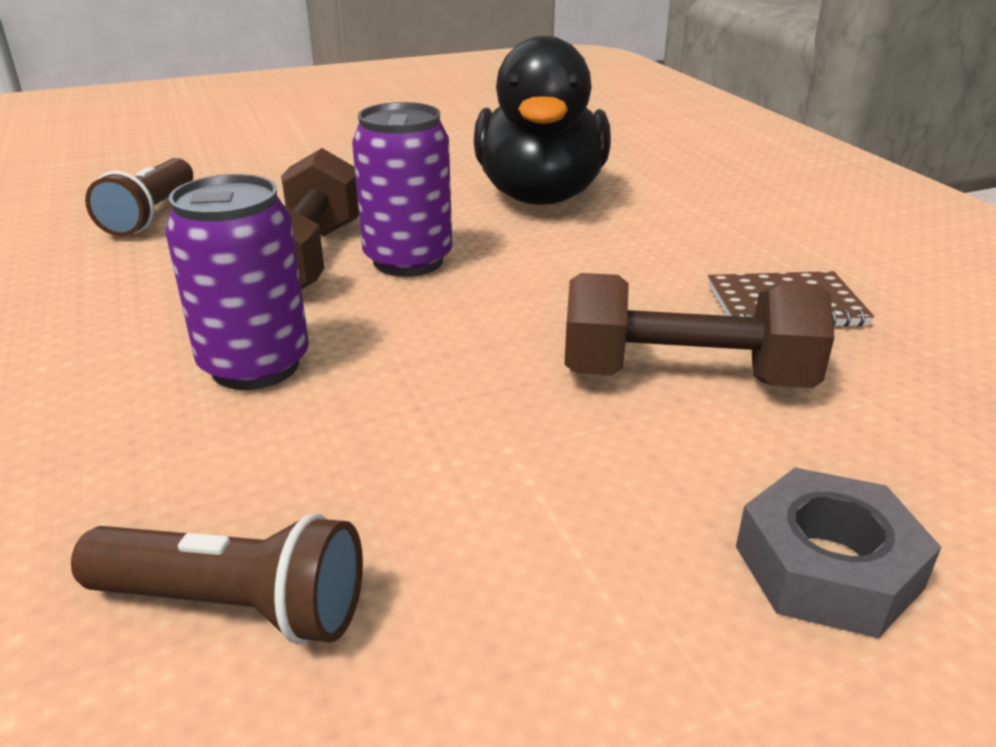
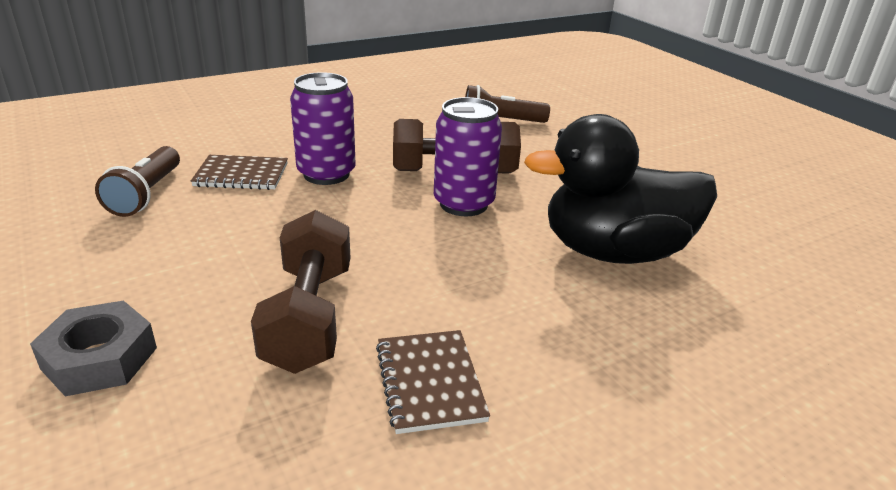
camera: 80 degrees right, 0 degrees up
(205, 465) = (241, 175): none -> brown notebook

